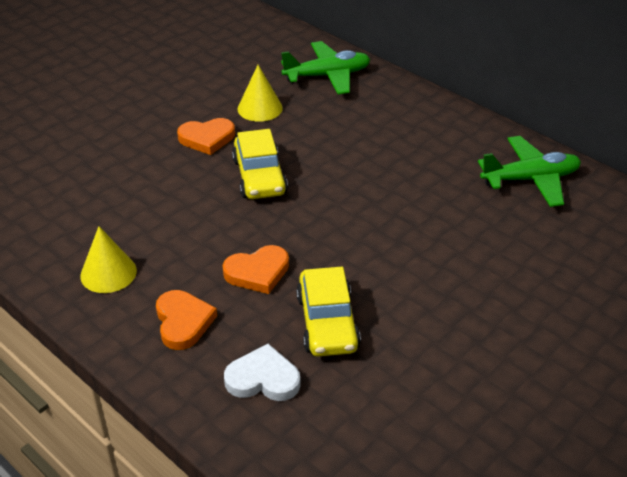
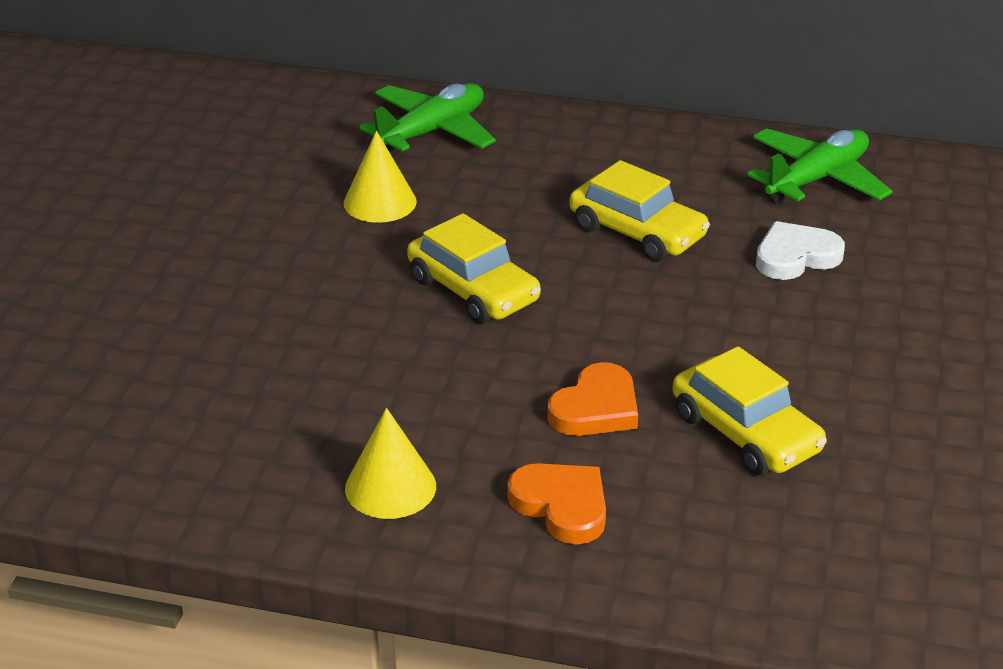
camera: 30 degrees left, 5 degrees down
(207, 138) = (345, 265): orange heart -> none
(263, 379) = (735, 529): white heart -> white heart (795, 256)
(385, 175) = (637, 232): none -> yellow car

